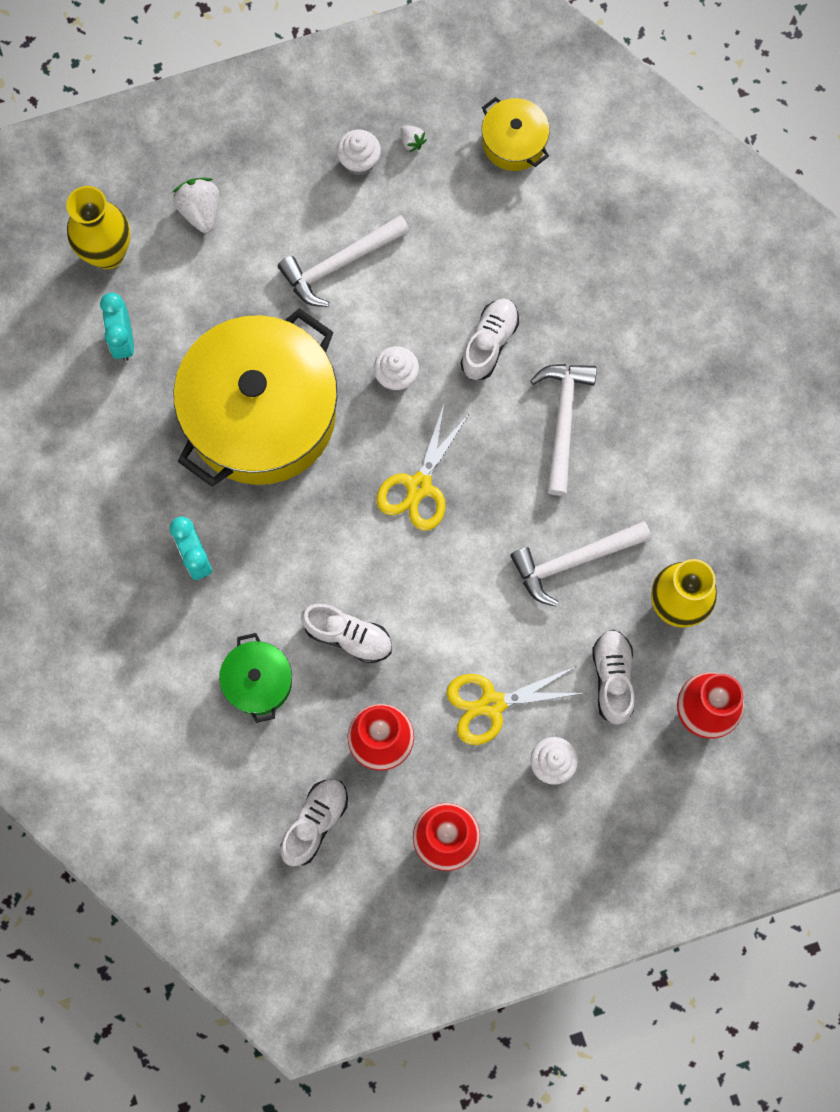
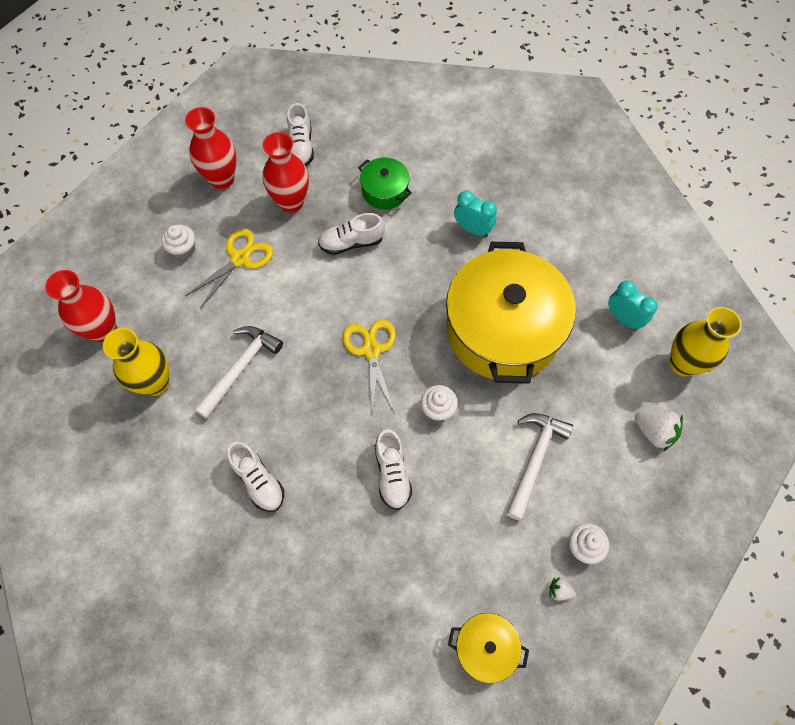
camera: 145 degrees right, 10 degrees down
(562, 421) = (305, 453): white hammer -> none
(612, 678) = (173, 315): white shoe -> white shoe (258, 481)

